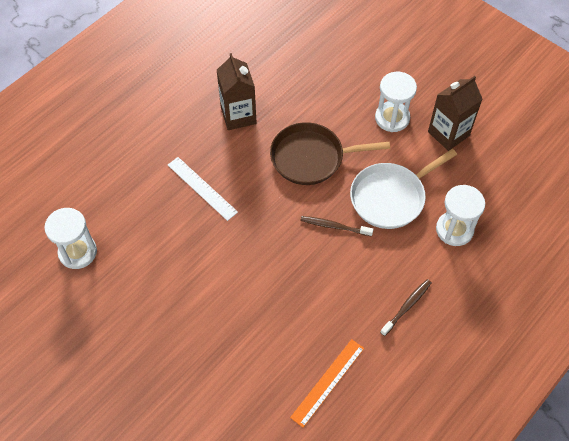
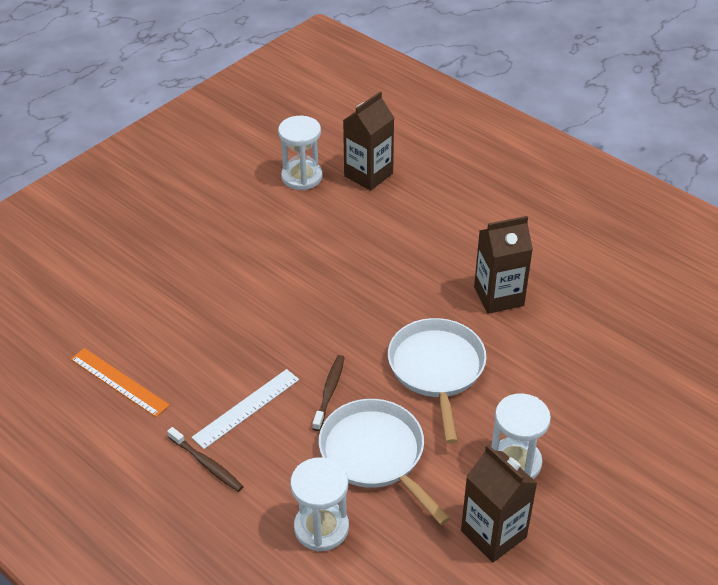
camera: 90 degrees right, 15 degrees down
(82, 199) = (368, 175): none -> brown carton
(202, 188) = (385, 267): white ruler -> white ruler (246, 408)
(311, 158) = (437, 369): brown pan -> white pan

